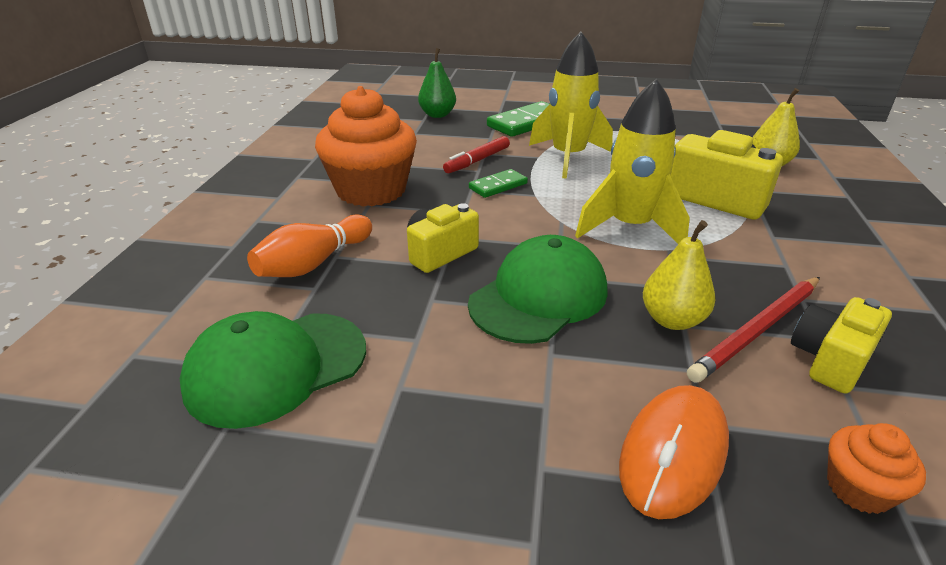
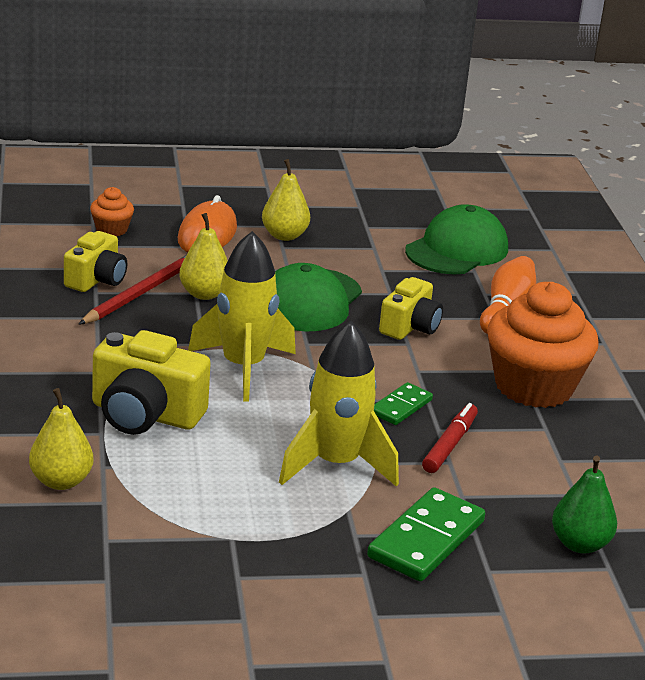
camera: 160 degrees right, 5 degrees down
(535, 433) = (284, 235): none -> yellow pear

